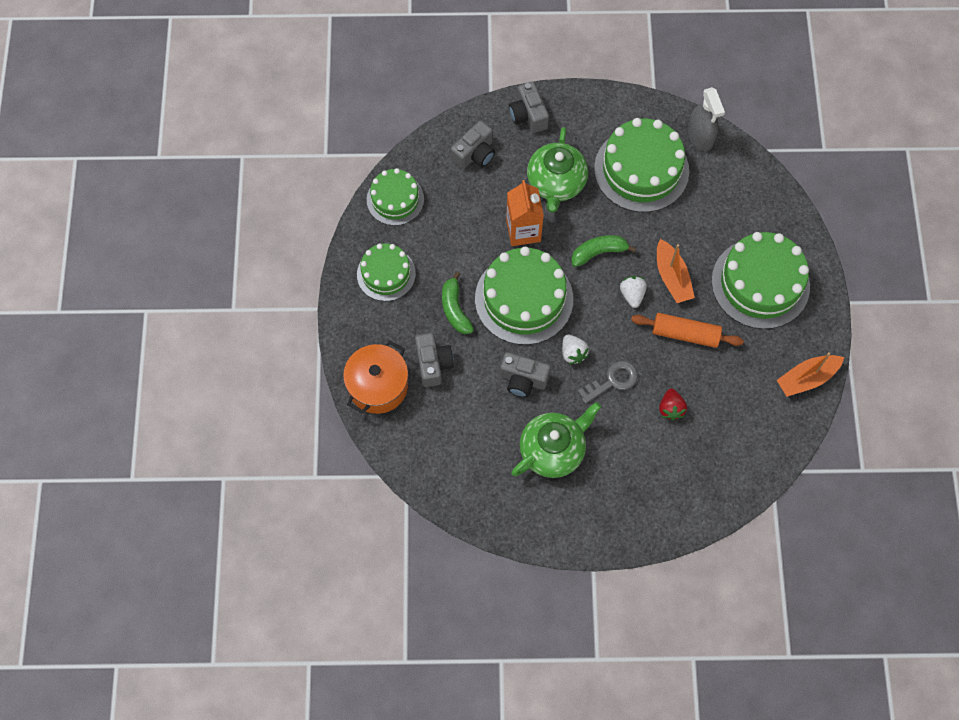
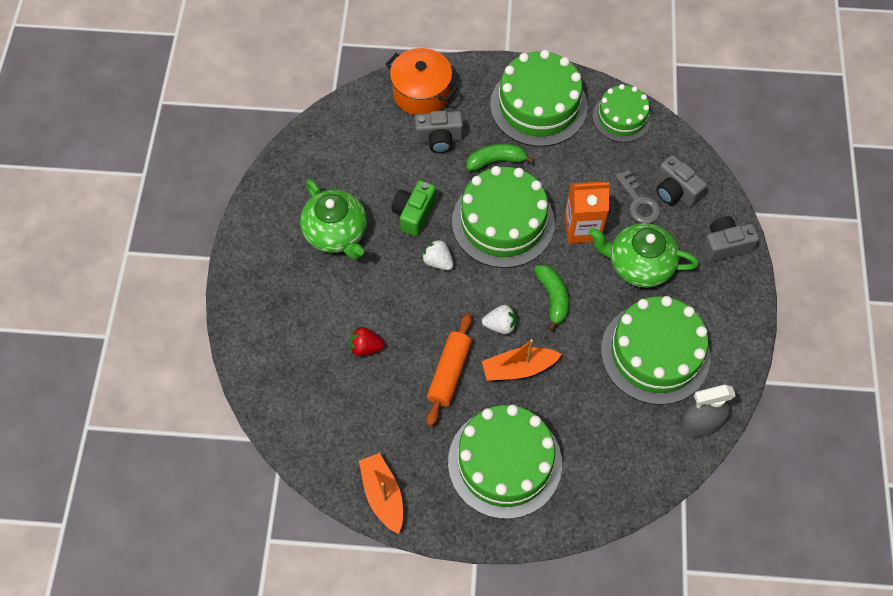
camera: 95 degrees right, 5 degrees down
(386, 274) = (538, 105): green cake -> green cake, size x1.66
(523, 380) = (414, 213): grey camera -> green camera
(573, 353) = (438, 261): white strawberry -> white strawberry turned 60 degrees clockwise
(612, 381) = (403, 295): grey key -> grey key (639, 202)

